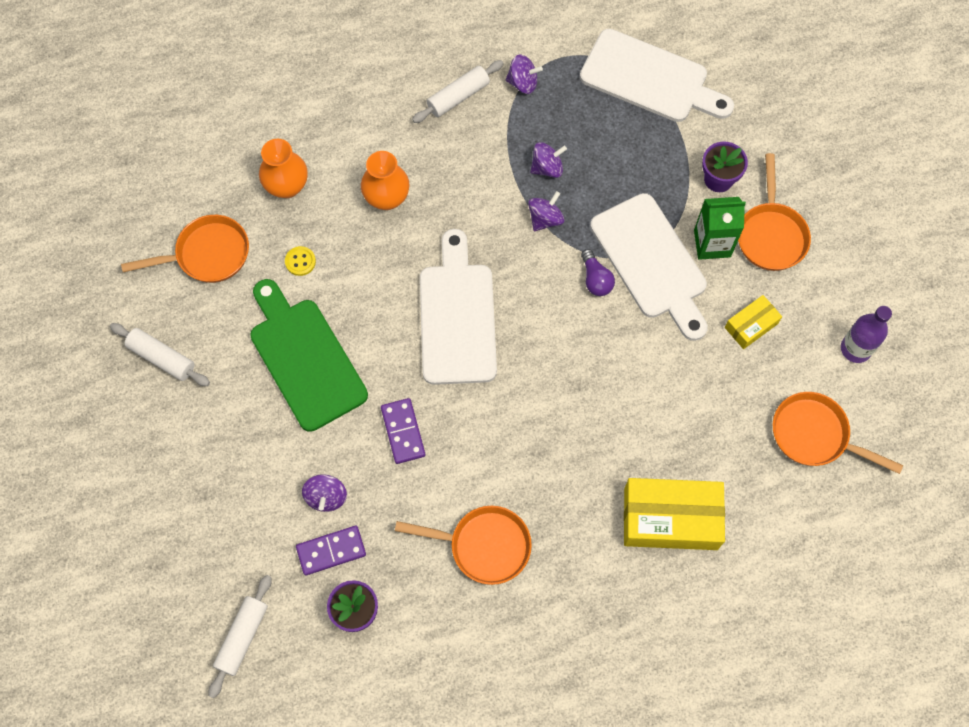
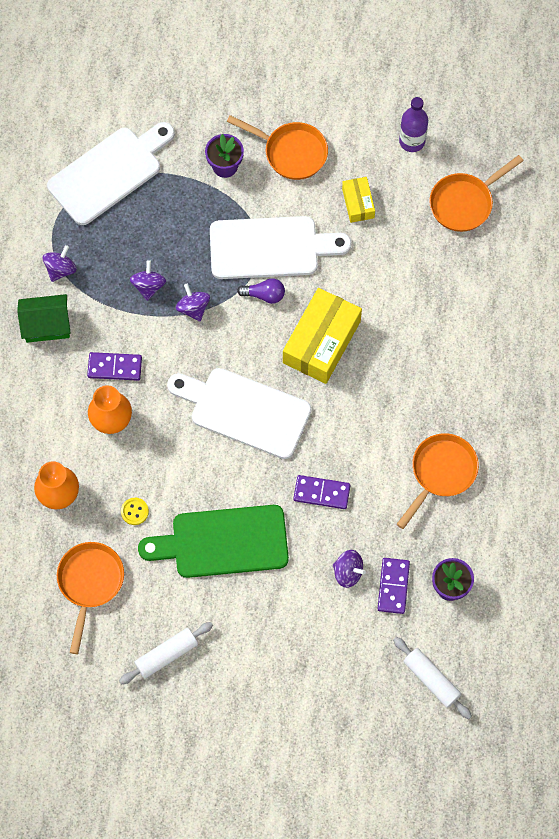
camera: 65 degrees left, 0 degrees up
(444, 176) = (115, 367): none -> purple domino
(458, 96) = (46, 325): white rolling pin -> green house
(670, 518) = (481, 332): yellow box -> yellow box (321, 342)
(712, 243) = (277, 197): green carton -> none

